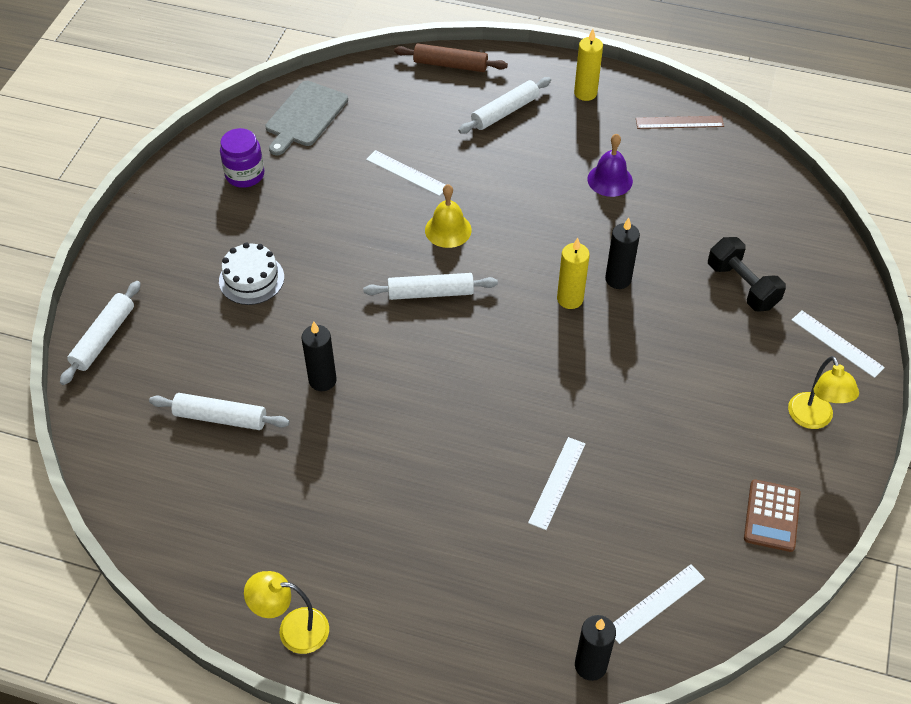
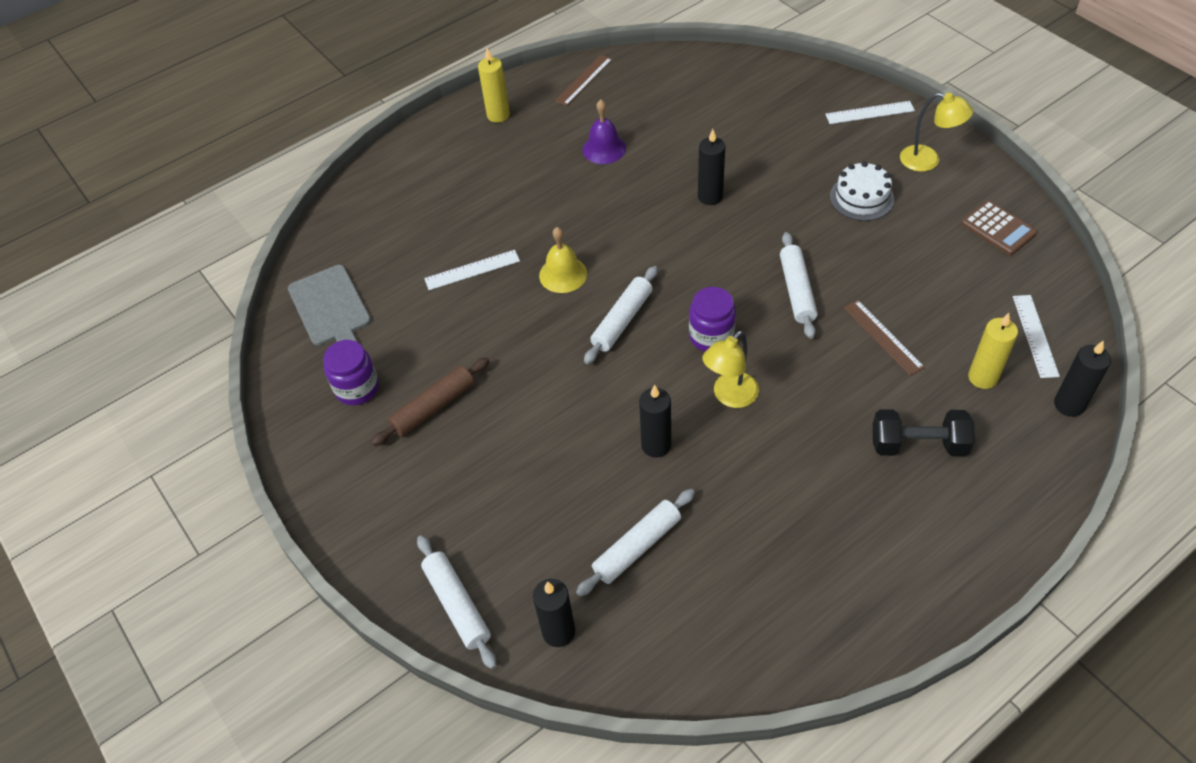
camera: 50 degrees left, 0 degrees up
(118, 408) = (558, 632): none -> black candle
(251, 279) = (491, 444): white cake -> white cake (861, 198)
(293, 629) = (914, 600): yellow lamp -> yellow lamp (730, 396)
(450, 65) = (377, 179): brown rolling pin -> brown rolling pin (434, 407)
(460, 360) = (711, 336): none -> purple jar
(505, 112) = (468, 172): white rolling pin -> white rolling pin (797, 290)
(557, 482) = (883, 337): white ruler -> brown ruler
(570, 299) = (705, 235): yellow candle -> yellow candle (982, 377)
(742, 286) = (776, 132): black dumbbell -> black dumbbell (918, 445)

